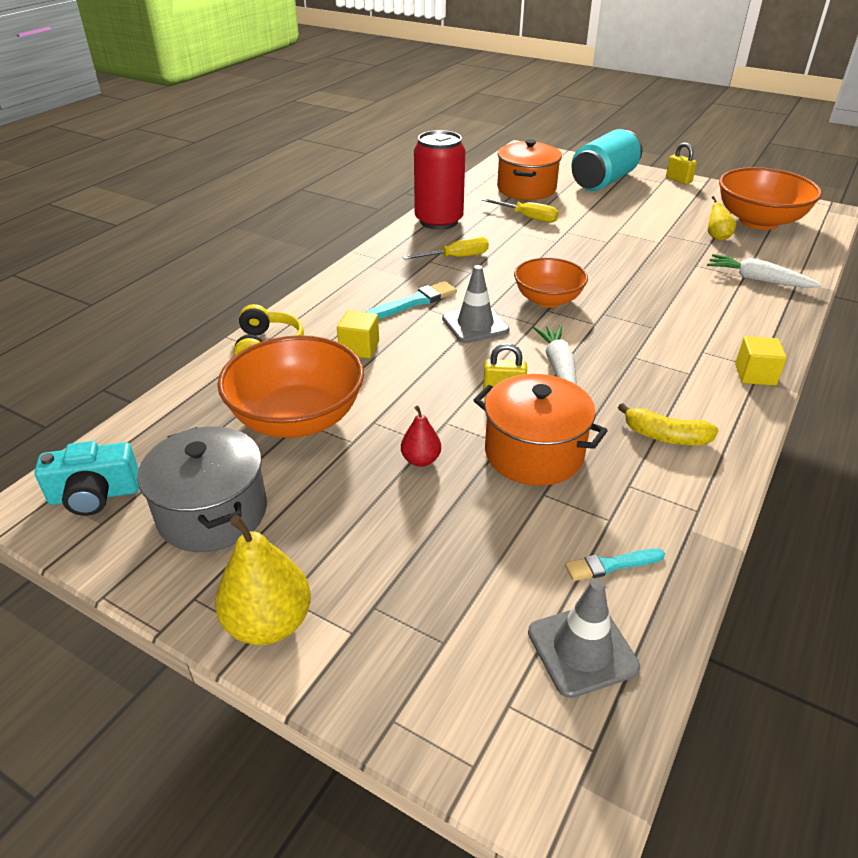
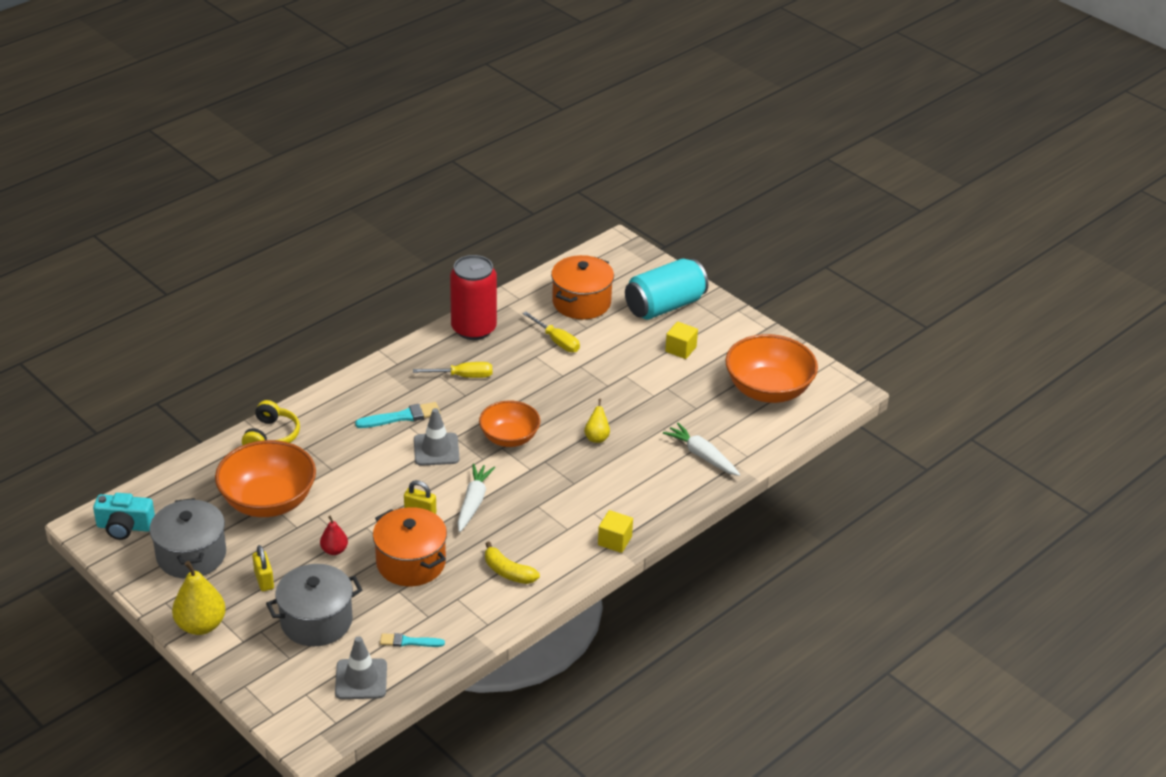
camera: 15 degrees right, 0 degrees up
(359, 348) = (337, 452): yellow cube -> yellow cube (680, 349)
(453, 568) = (316, 621): none -> grey pot
(678, 180) = (740, 319): yellow padlock -> yellow padlock (264, 580)
(717, 237) = (711, 401): yellow pear -> yellow pear (597, 437)

